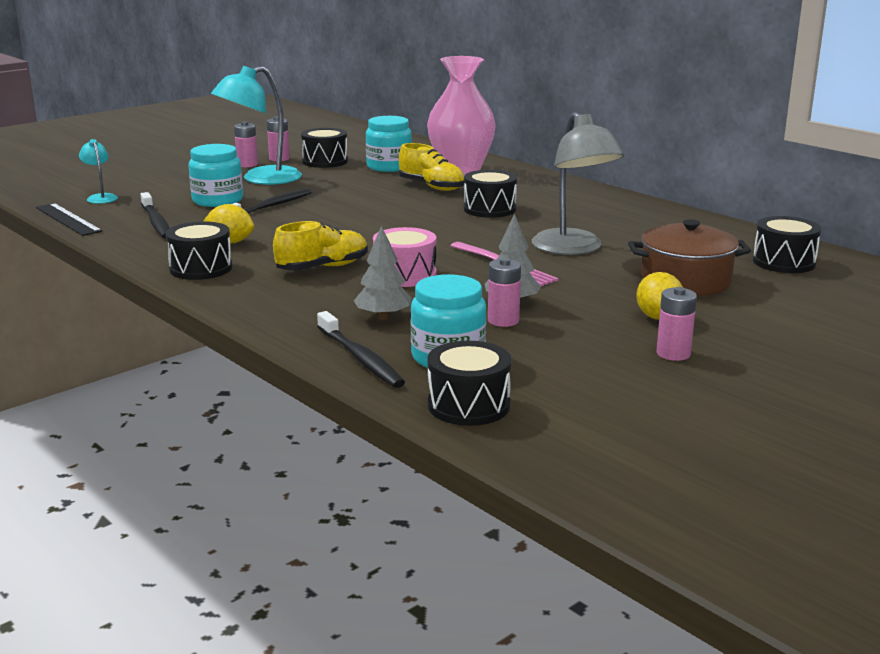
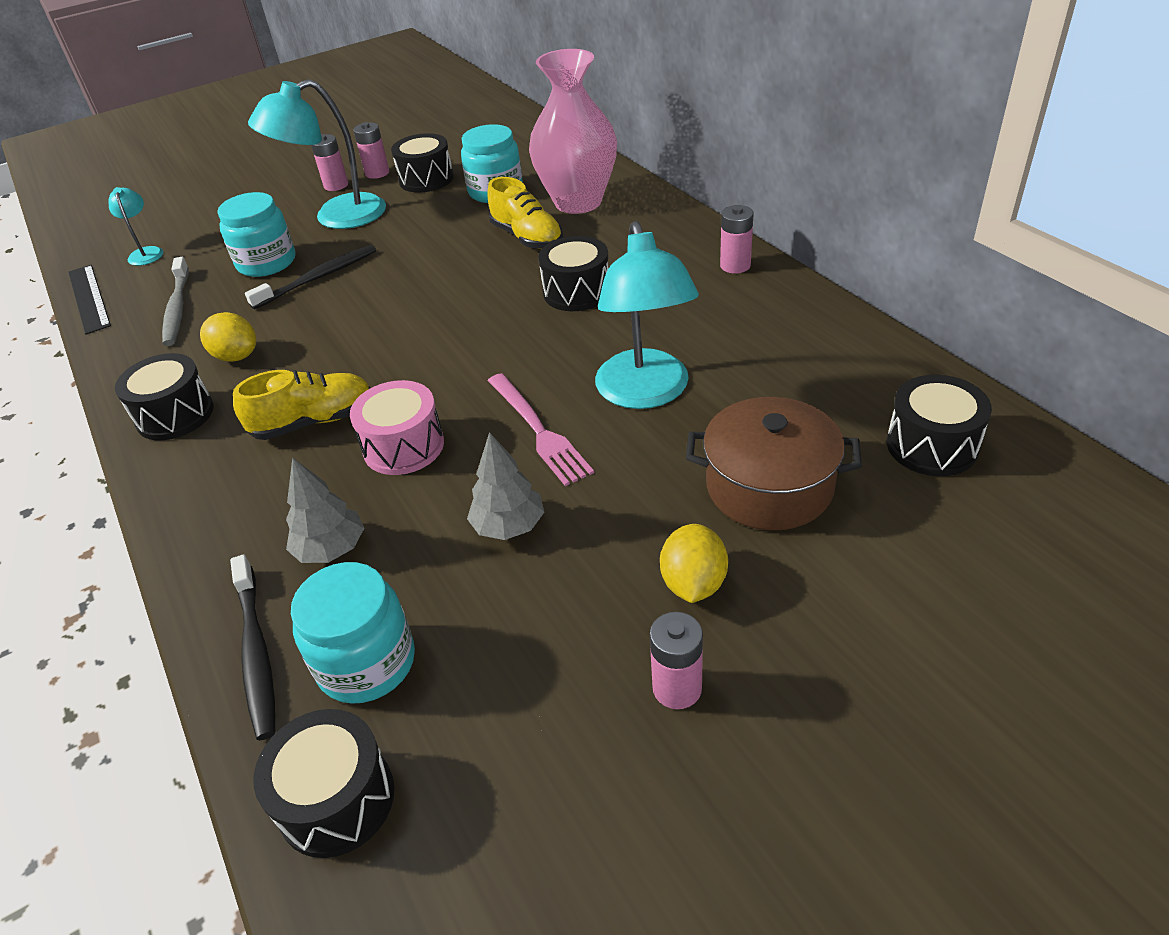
camera: 15 degrees right, 20 degrees up
(156, 222) = (177, 308): black toothbrush -> grey toothbrush
(503, 321) = (478, 572): pink battery -> pink battery (735, 265)
(573, 249) = (645, 393): grey lamp -> turquoise lamp

